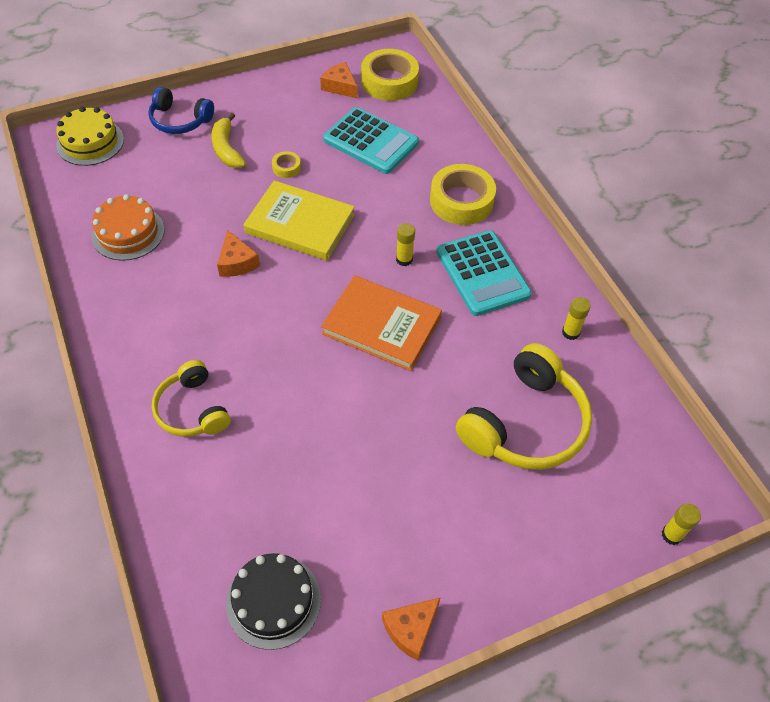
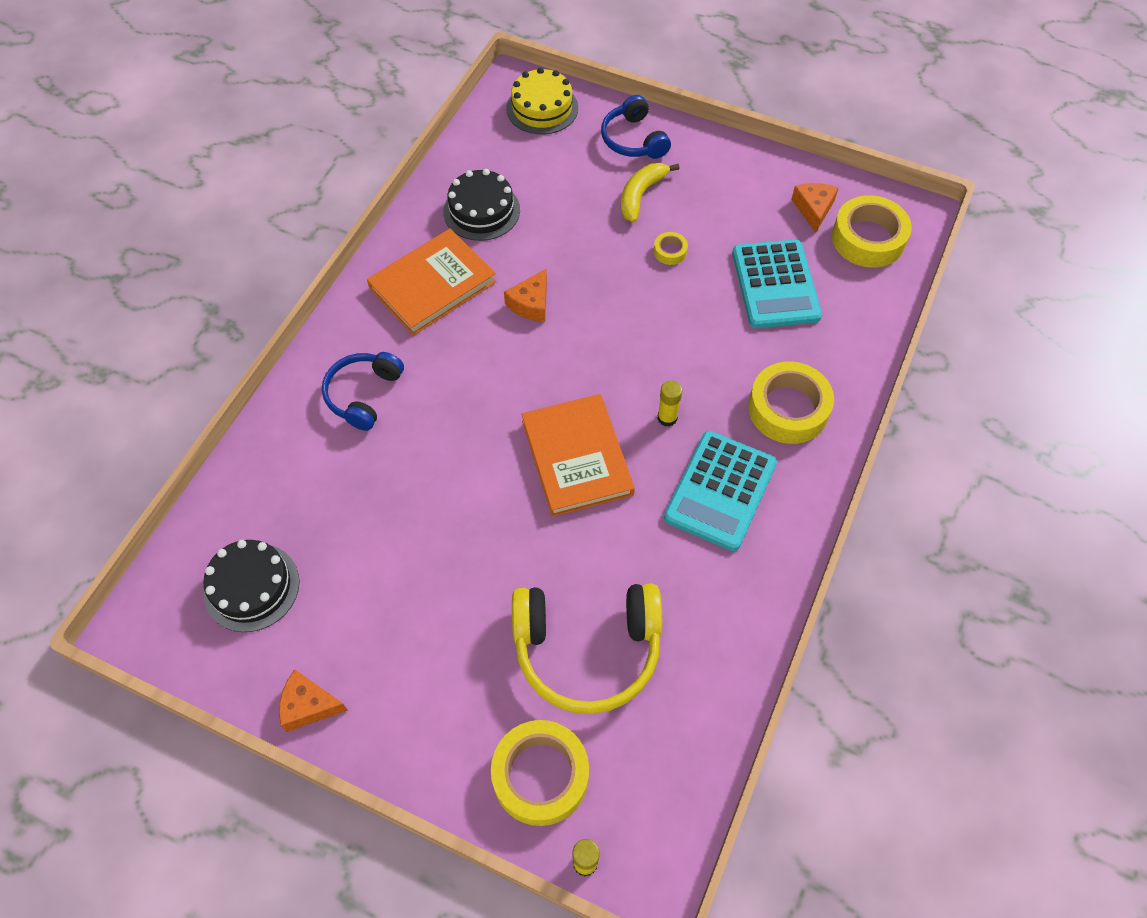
camera: 50 degrees right, 5 degrees up
(128, 233) = (481, 211): orange cake -> black cake
(152, 303) = (432, 285): none -> orange book
(192, 409) = (364, 394): yellow headphones -> blue headphones
(300, 224) = (620, 312): yellow book -> none
(570, 332) = (730, 615): yellow glue stick -> none
(591, 516) = (540, 775): none -> yellow tape

